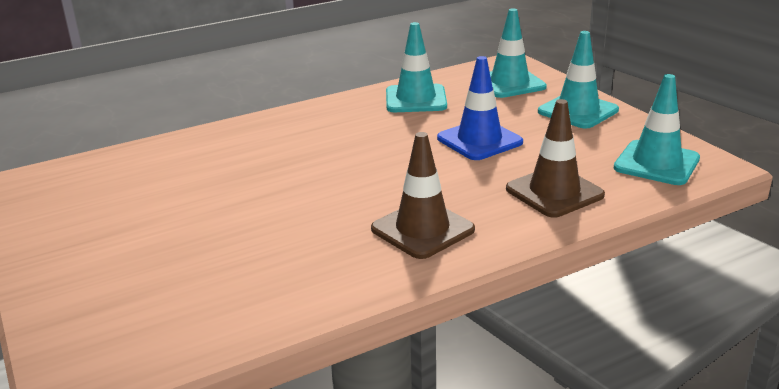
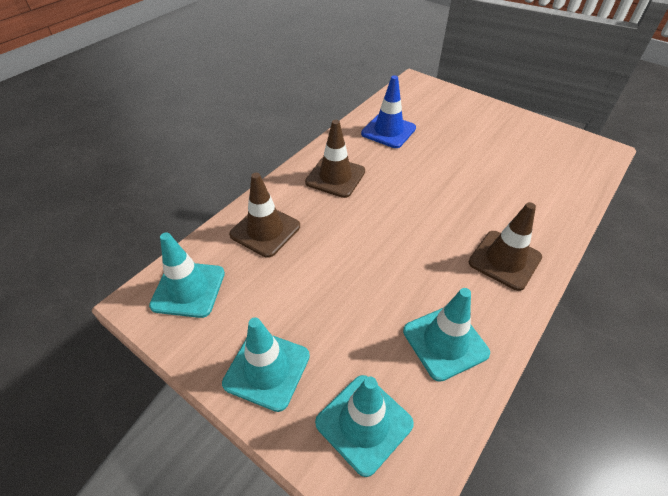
camera: 155 degrees right, 20 degrees up
(303, 125) = (504, 260): none -> brown traffic cone
(479, 140) = (344, 281): blue traffic cone -> blue traffic cone (388, 131)

